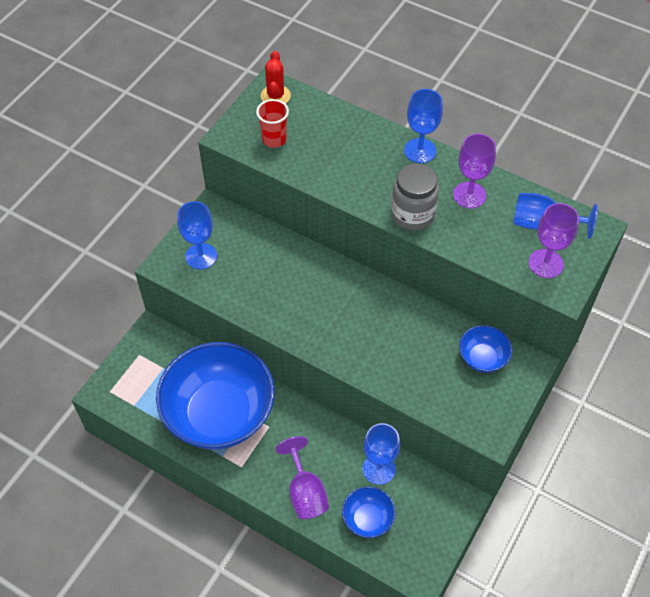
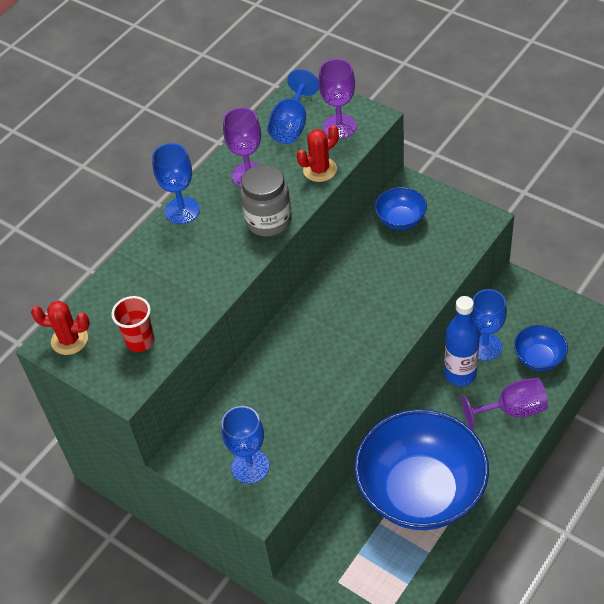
camera: 80 degrees left, 5 degrees down
(345, 446) = (460, 374): none -> blue bottle
(482, 250) = (320, 170): none -> red cactus

